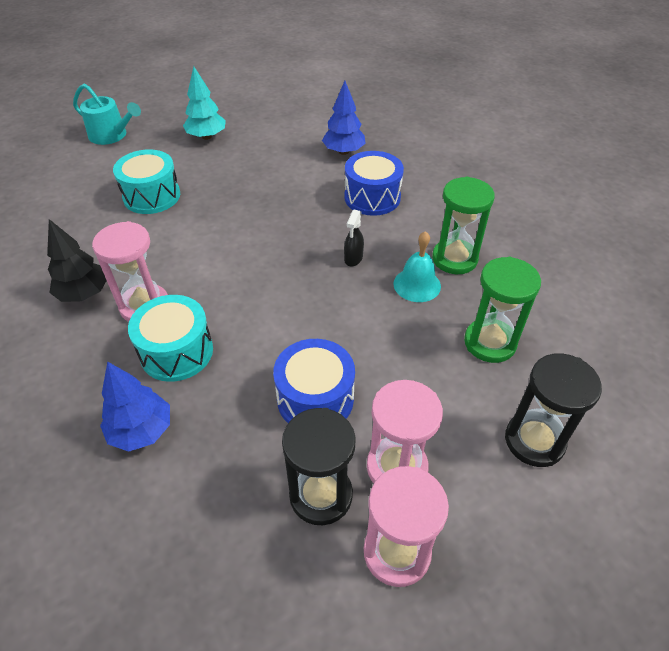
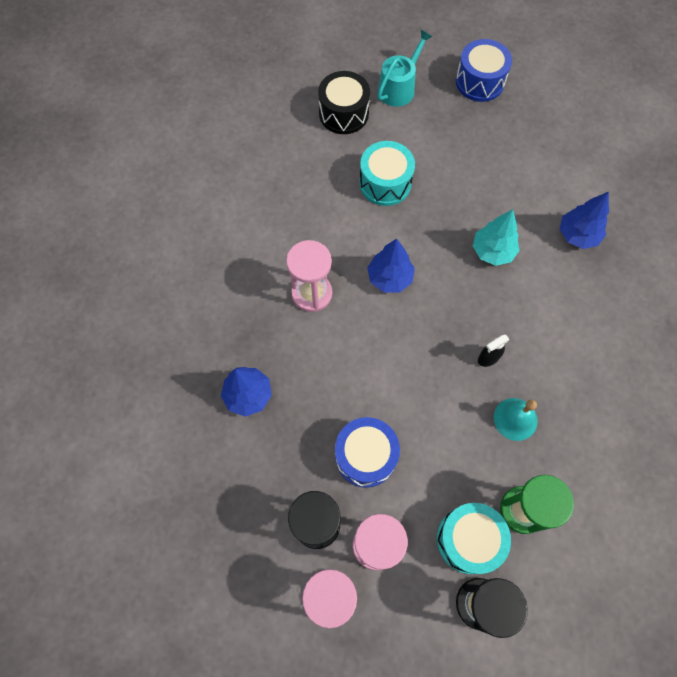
camera: 40 degrees right, 20 degrees up
(71, 171) = (343, 113): none -> black drum
(84, 294) = (281, 253): black tree -> none
(112, 135) = (399, 88): turquoise watering can -> turquoise watering can turned 120 degrees counterclockwise
(176, 352) = (306, 349): turquoise drum -> turquoise drum (468, 540)
(207, 137) = (474, 139): turquoise tree -> turquoise tree (492, 251)
(214, 254) = (389, 278): none -> blue tree
(372, 197) = (557, 306): blue drum -> blue drum (479, 82)
(454, 259) = (567, 418): green hourglass -> none

